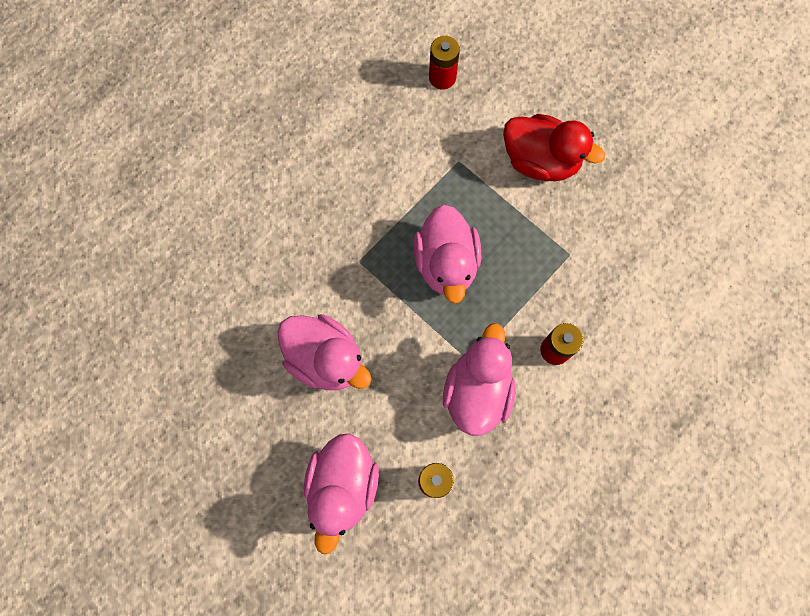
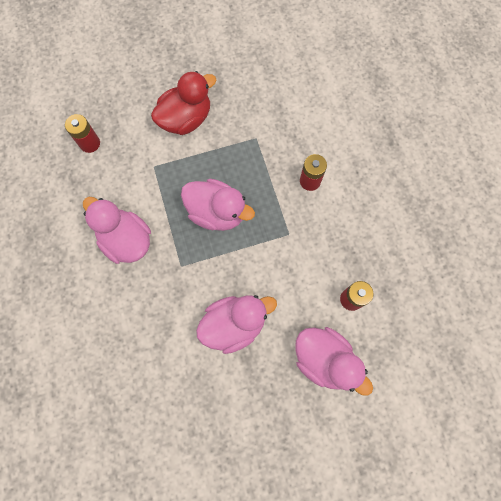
camera: 60 degrees left, 0 degrees up
(477, 391) = (309, 241): pink duck -> pink duck (126, 240)

